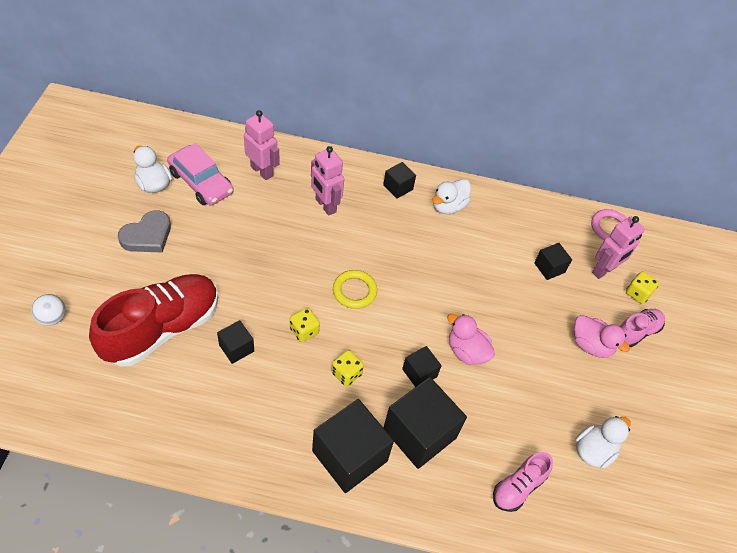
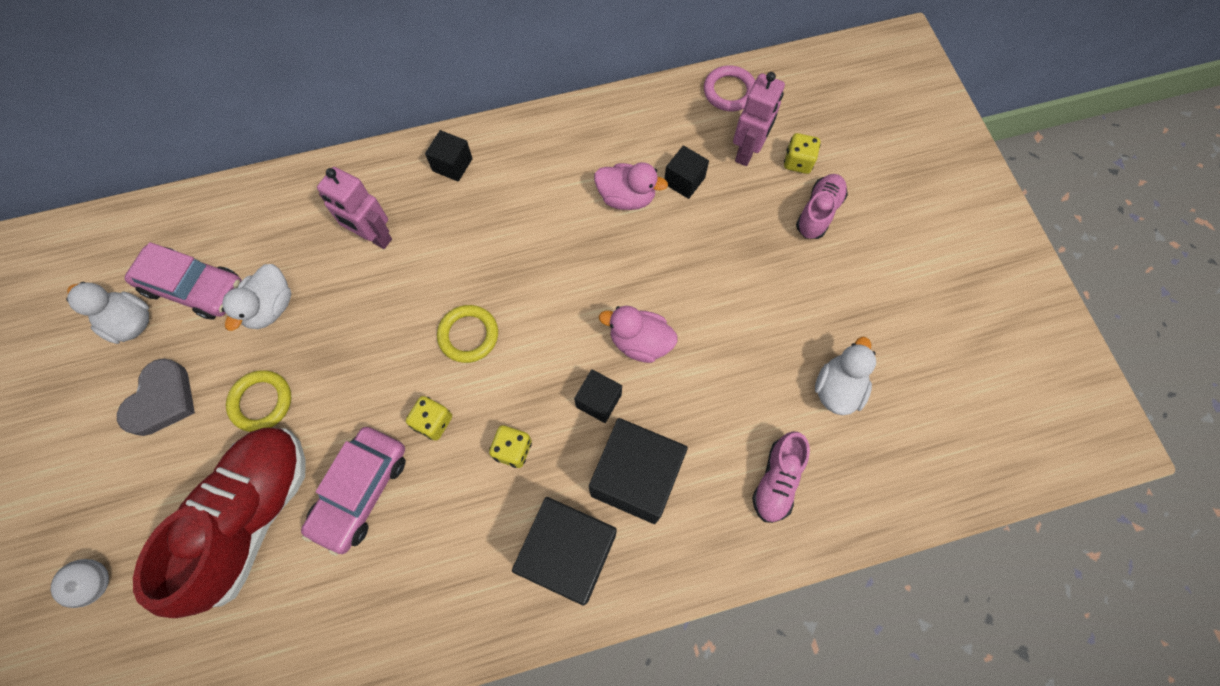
camera: 20 degrees left, 15 degrees up
(205, 266) = (261, 402): none -> yellow ring
(236, 348) = (361, 491): black cube -> pink car
(262, 171) = (267, 230): pink robot -> none
(448, 206) = (527, 159): white duck -> white duck (270, 307)
(591, 345) = (776, 257): pink duck -> pink duck (626, 197)

